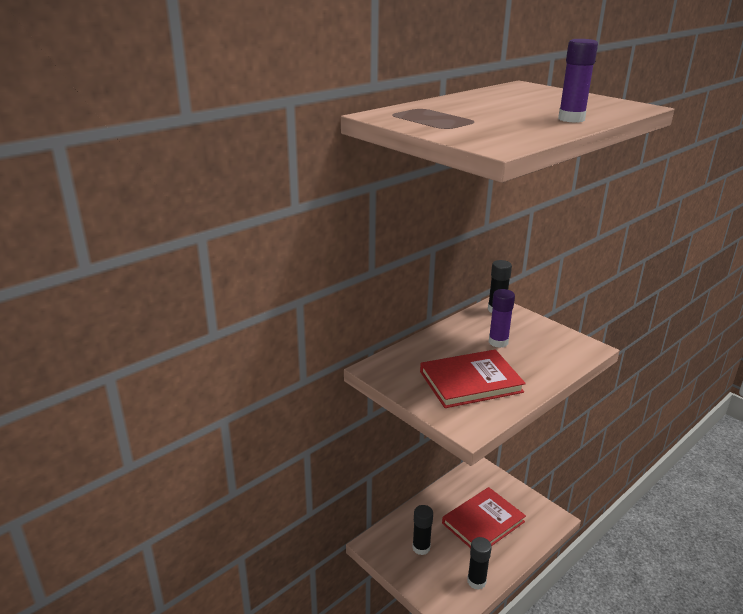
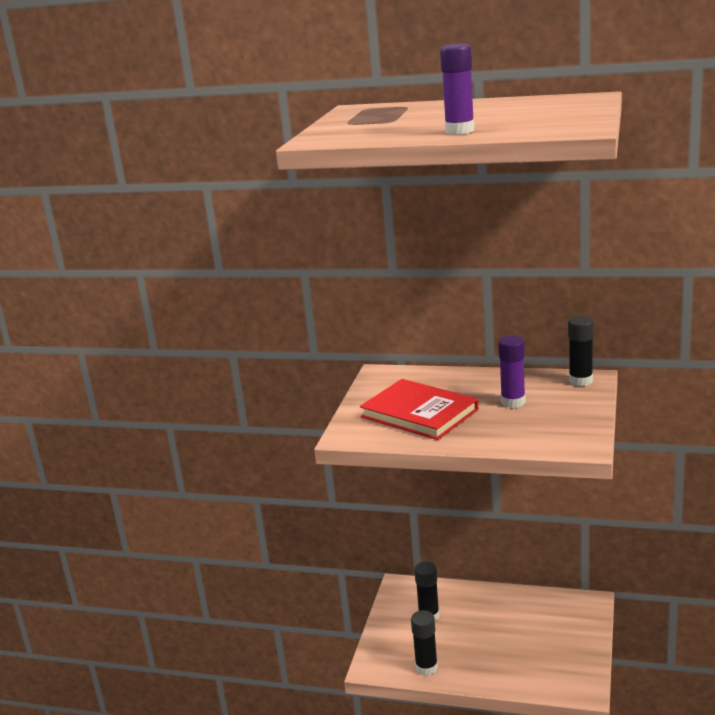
camera: 60 degrees right, 5 degrees down
(483, 522) = (510, 640): red book -> none

